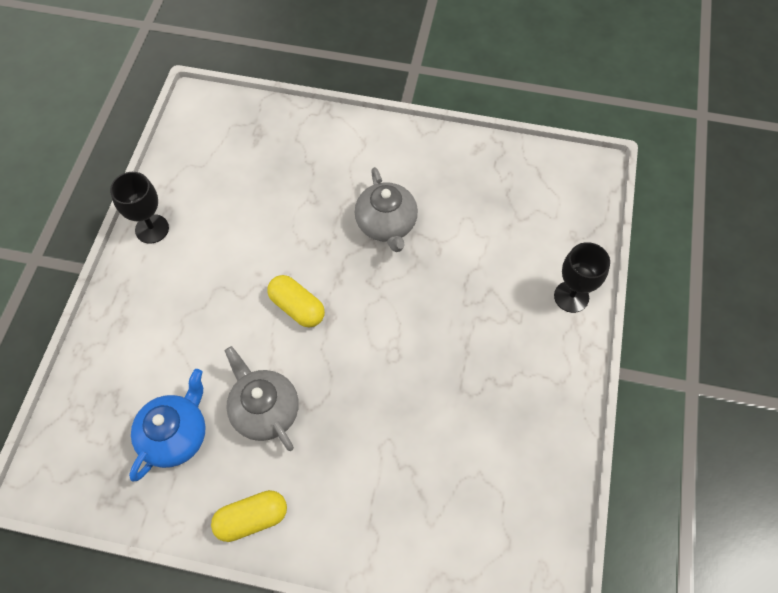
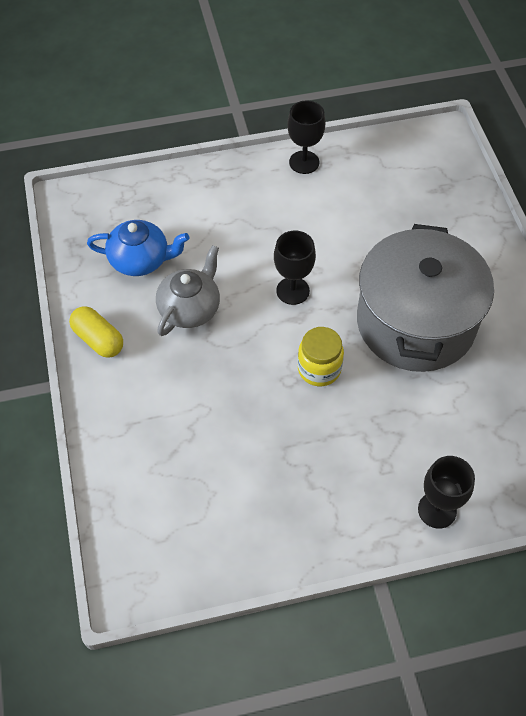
camera: 65 degrees right, 5 degrees down
(297, 307) = (292, 291): yellow capsule -> black goblet
(386, 224) = (415, 322): grey teapot -> grey pot
(394, 324) = (319, 369): none -> yellow jar

